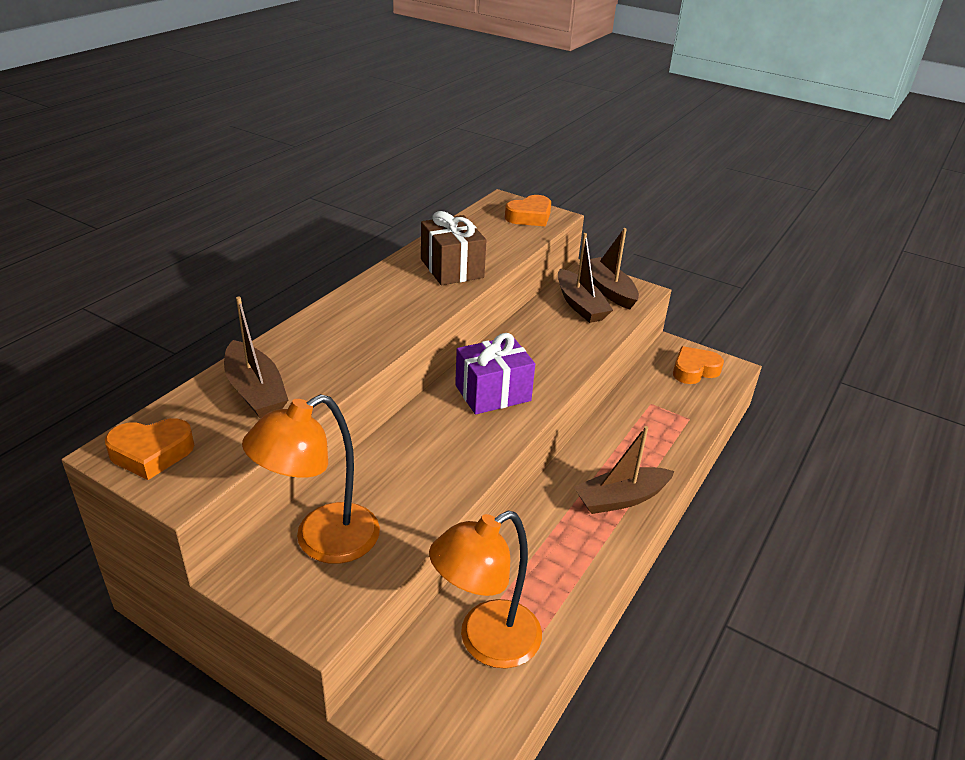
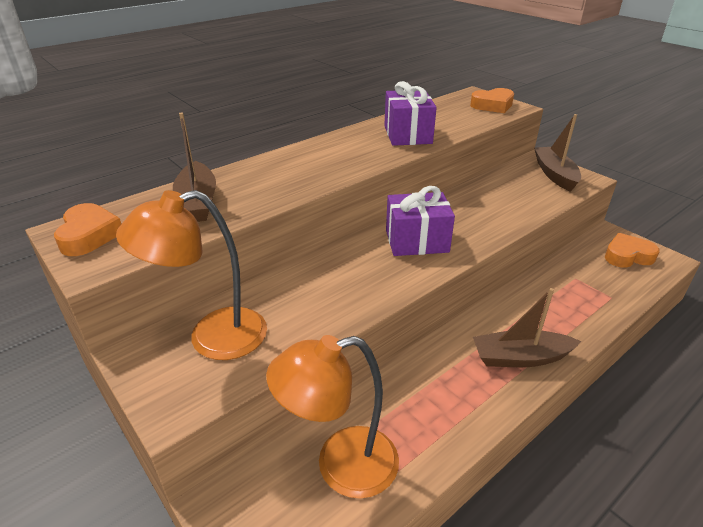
camera: 20 degrees right, 0 degrees up
(151, 453) = (89, 235): orange heart -> orange heart turned 105 degrees counterclockwise
(452, 268) = (407, 134): brown gift -> purple gift
(580, 305) = (524, 183): brown boat -> none

